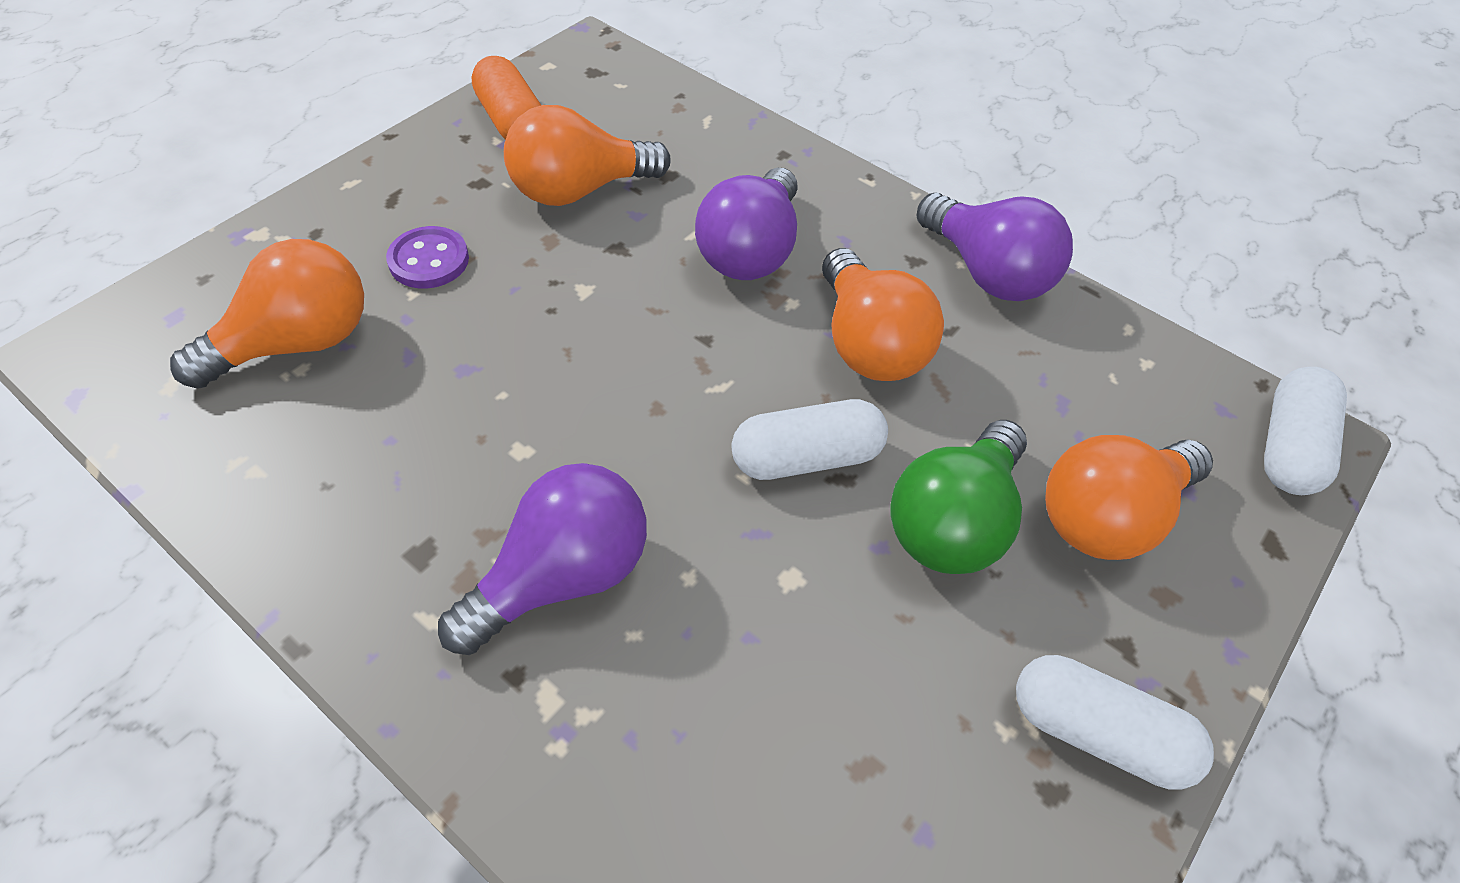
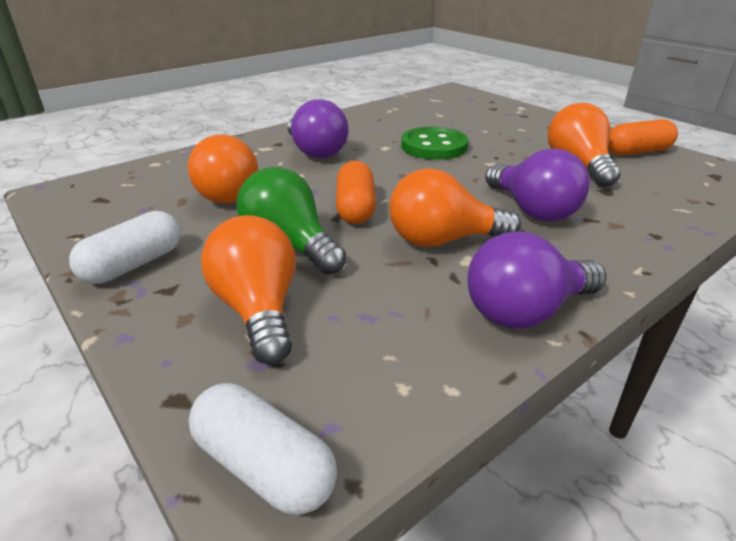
camera: 105 degrees right, 20 degrees down
(297, 343) = (454, 114): orange light bulb -> orange light bulb (225, 193)
(429, 260) = (508, 133): purple button -> none
(509, 369) = (434, 146): none -> green button
(750, 251) = (532, 210): purple light bulb -> purple light bulb turned 150 degrees counterclockwise
(806, 457) = (355, 208): white capsule -> orange capsule

